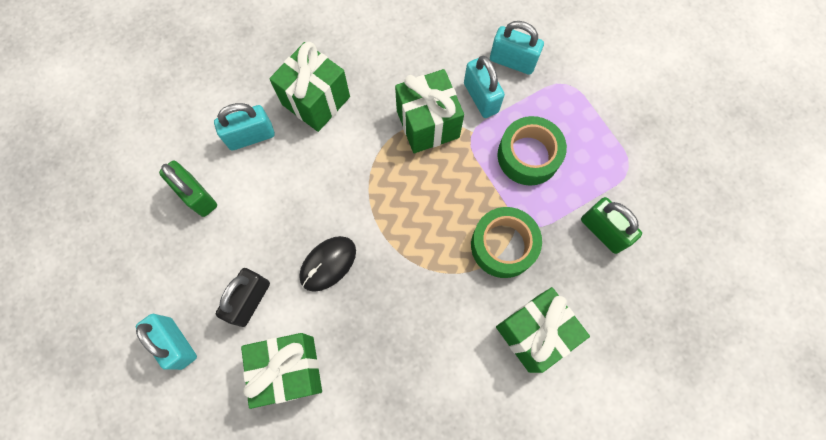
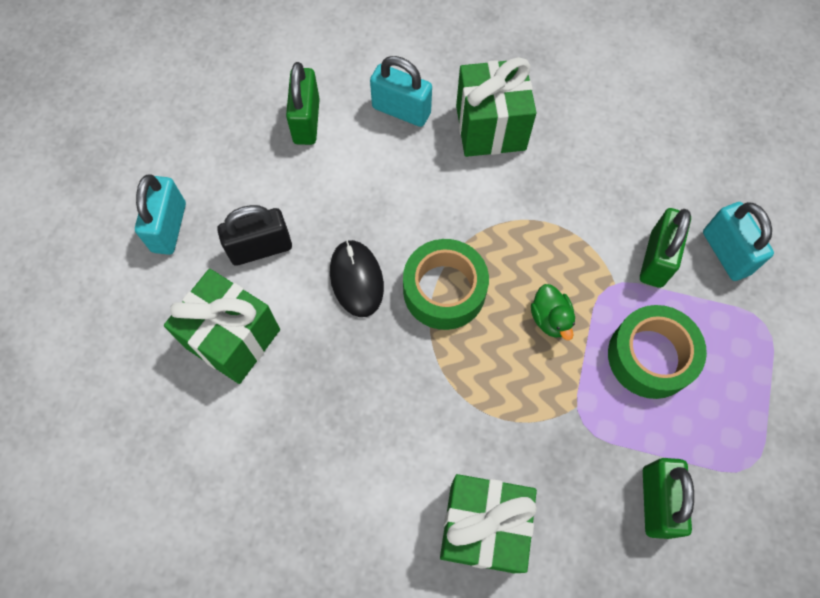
camera: 45 degrees right, 5 degrees down
(328, 264) = (356, 279): black mouse -> black mouse turned 75 degrees clockwise
(428, 124) = (576, 238): green gift -> none
(458, 183) = (550, 318): none -> green duck
(481, 98) = (656, 259): turquoise padlock -> green padlock
(503, 245) = (536, 417): green tape -> green tape (444, 290)

